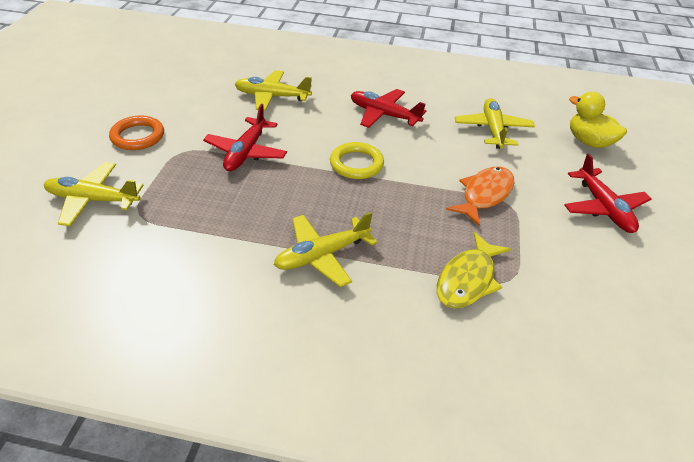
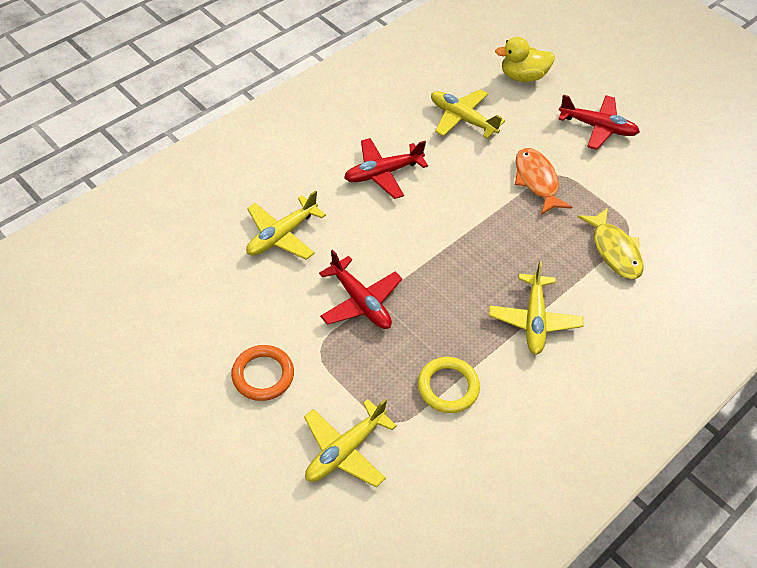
camera: 55 degrees left, 10 degrees up
(356, 164) = (439, 234): yellow ring -> yellow ring (448, 387)

